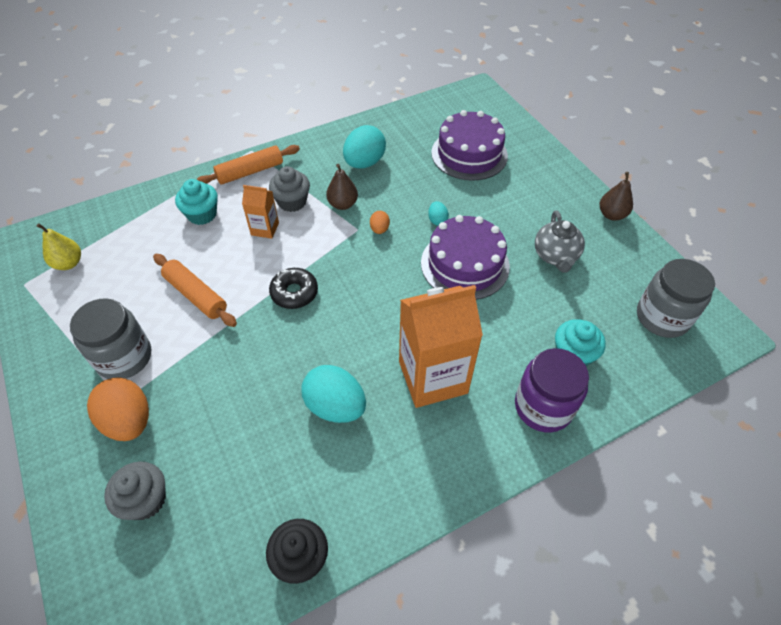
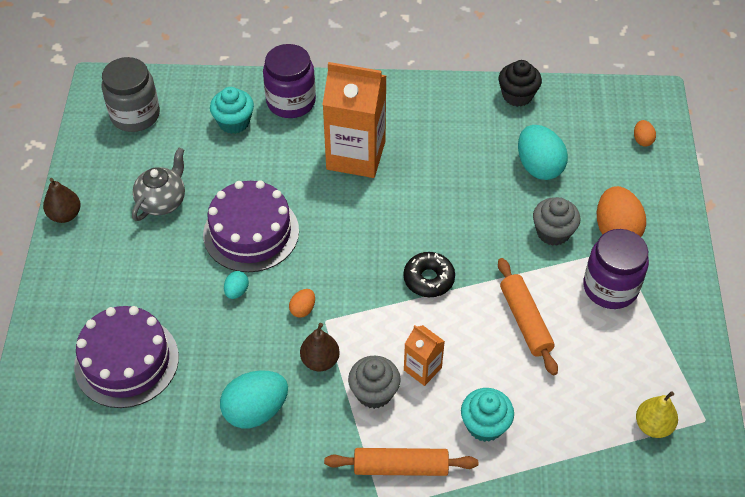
camera: 150 degrees left, 0 degrees up
(116, 568) = (642, 140): none -> orange egg
(124, 357) = (610, 287): grey jar -> purple jar
(145, 500) = (614, 170): grey cupcake -> grey cupcake (553, 232)
(335, 406) = (445, 169): turquoise egg -> turquoise egg (539, 166)

